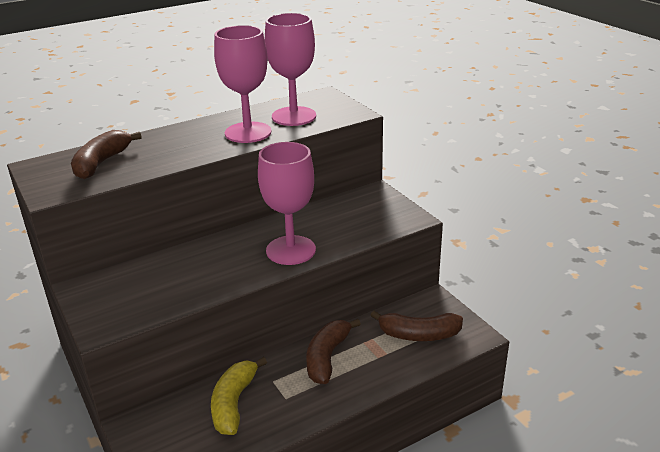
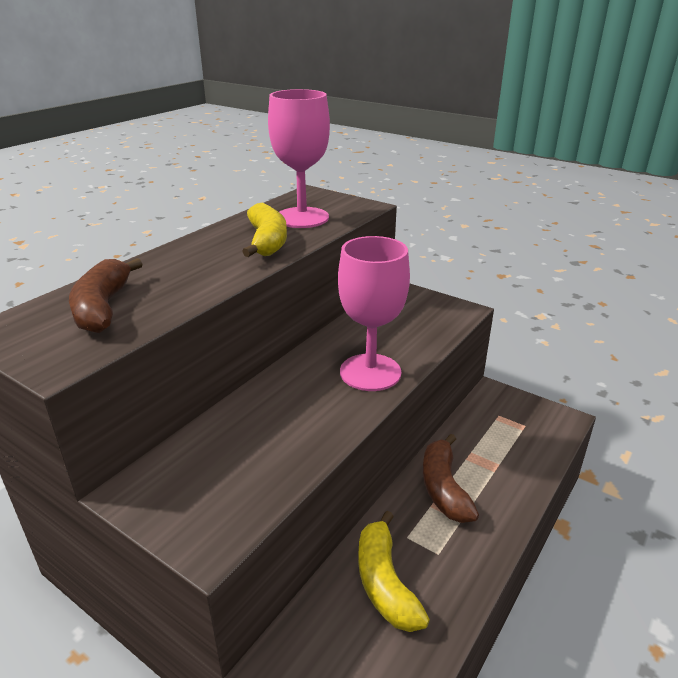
camera: 25 degrees left, 0 degrees up
(248, 132) = (267, 241): pink goblet -> yellow banana
(419, 335) = (512, 434): brown banana -> none

